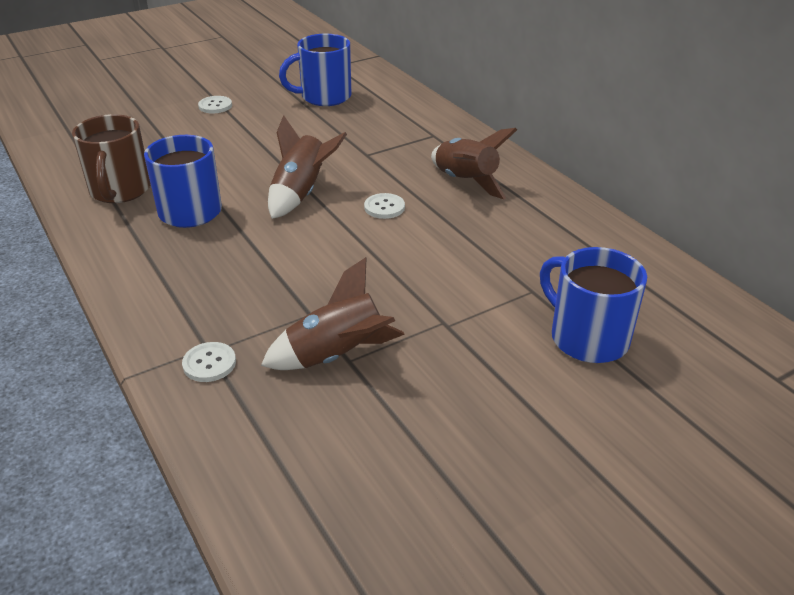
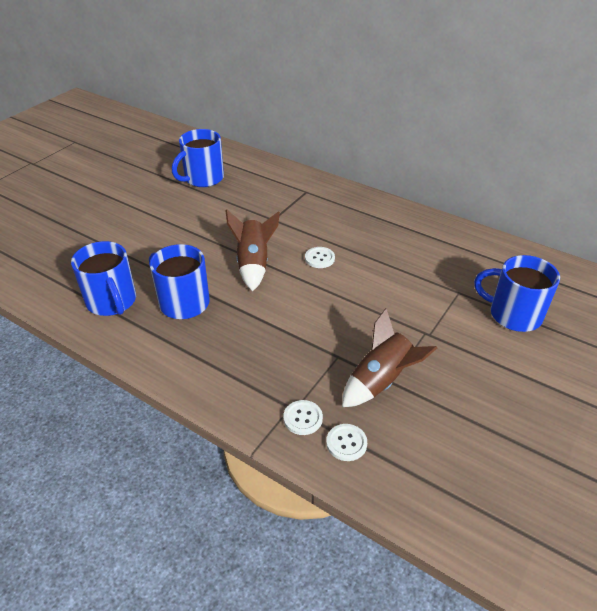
camera: 25 degrees left, 5 degrees up
(120, 190) = (112, 302): brown mug -> blue mug
(215, 106) = (124, 206): white button -> white button (346, 443)
(465, 182) = (356, 223): brown rocket -> none

